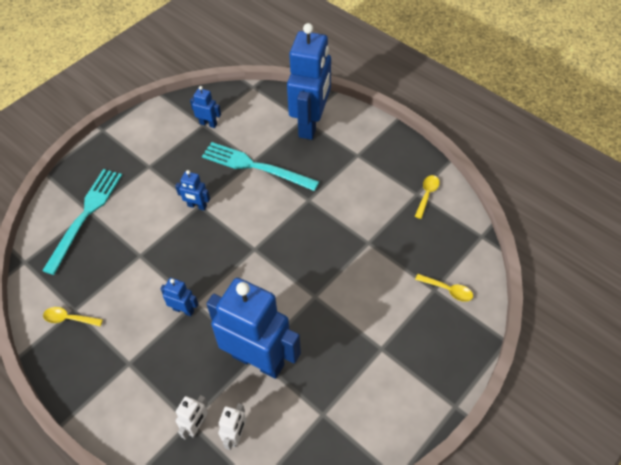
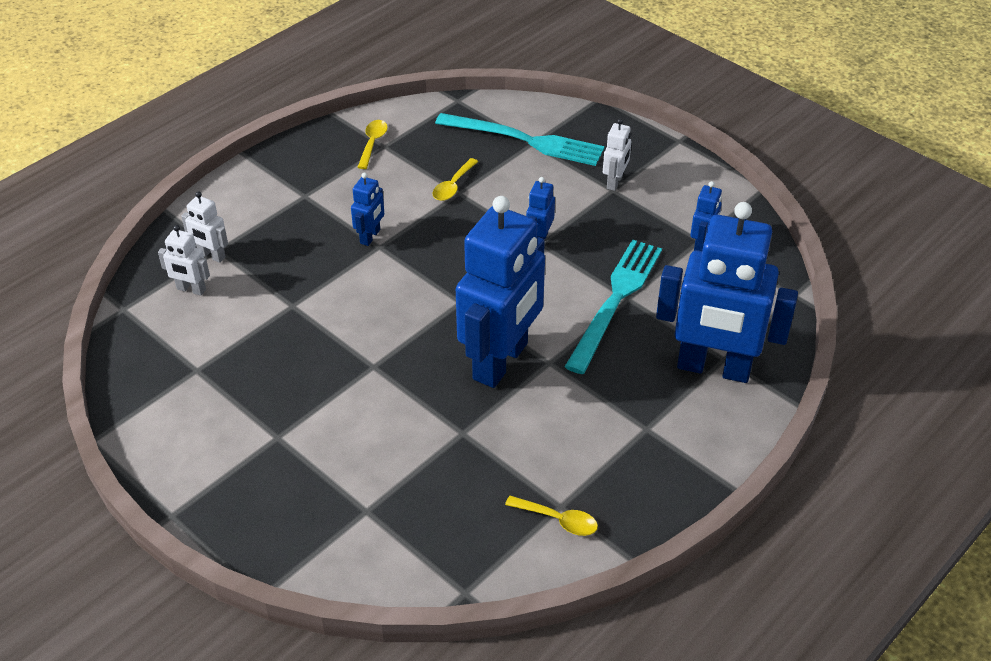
camera: 90 degrees right, 10 degrees down
(141, 165) = (615, 182): none -> white robot
(258, 360) = (286, 308): blue robot -> blue robot (501, 362)
(448, 290) = (362, 528): yellow spoon -> yellow spoon (453, 186)

